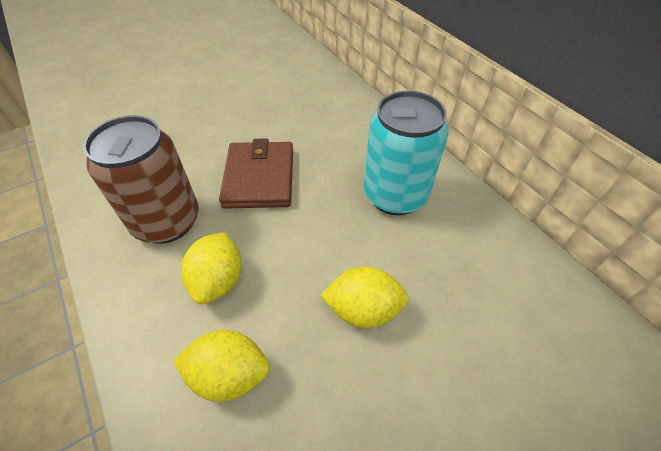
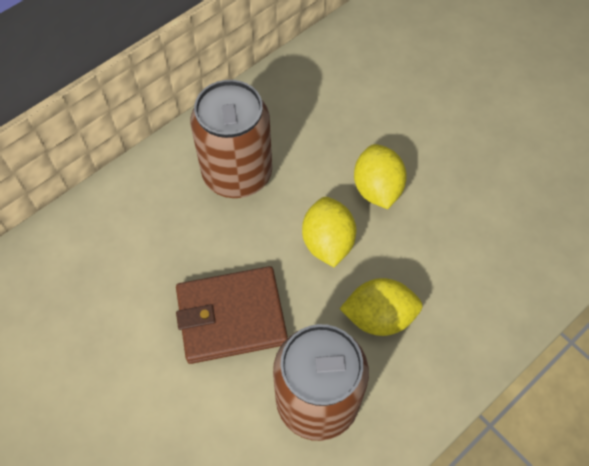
camera: 100 degrees left, 10 degrees up
(229, 375) = (462, 279): yellow lemon -> yellow lemon (327, 242)
(395, 195) = (237, 174): turquoise can -> brown can

